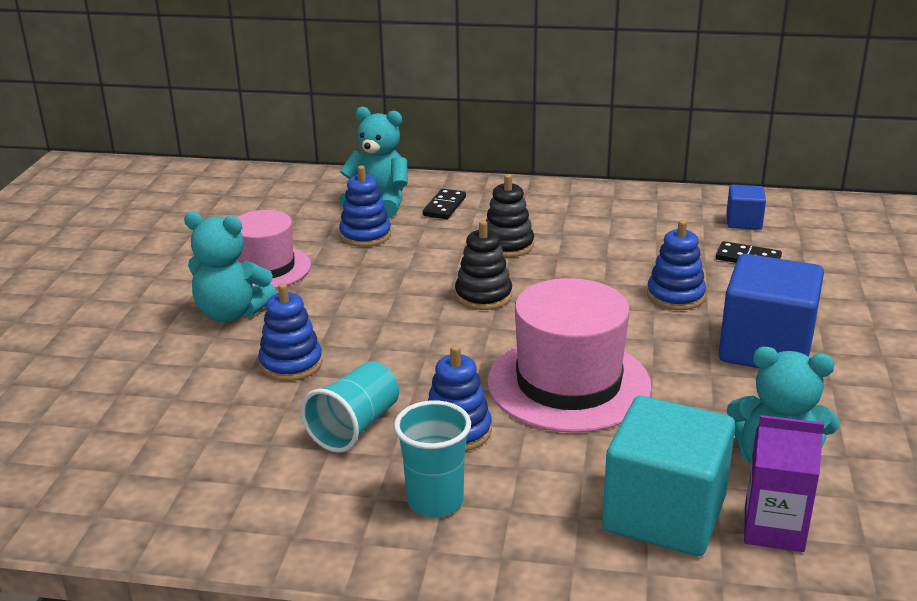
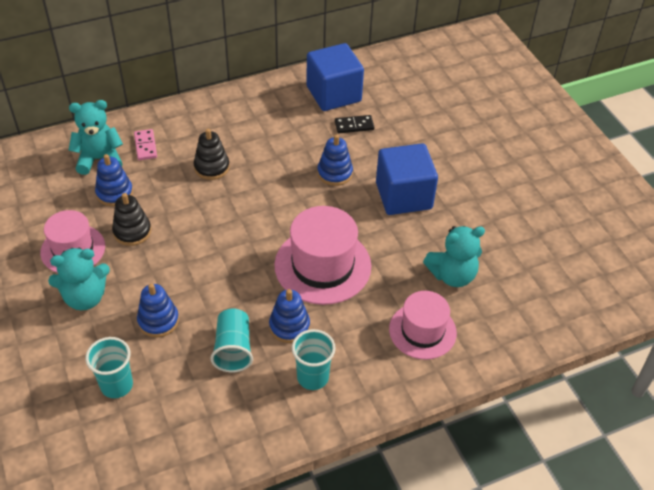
camera: 35 degrees left, 20 degrees up
(174, 407) = (116, 385): none -> turquoise cup
(444, 206) = (145, 146): black domino -> pink domino
(483, 296) = (229, 217): black stacking toy -> black stacking toy (132, 231)
(664, 514) = (422, 331): turquoise cube -> pink hat
(743, 222) = (333, 94): blue cube -> blue cube, size x2.03
(773, 529) = (473, 316): purple carton -> none

